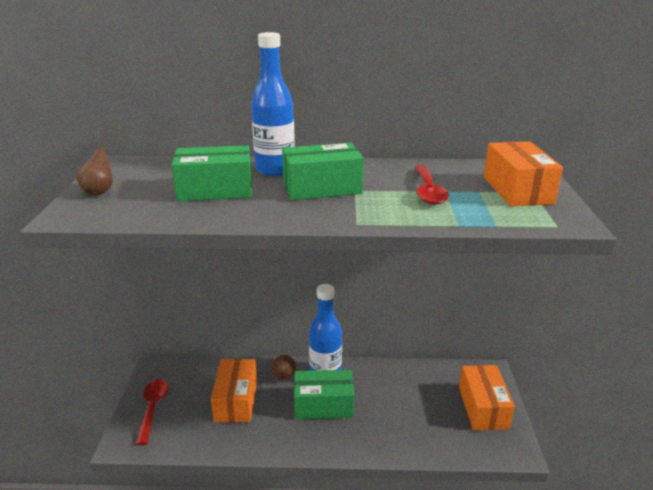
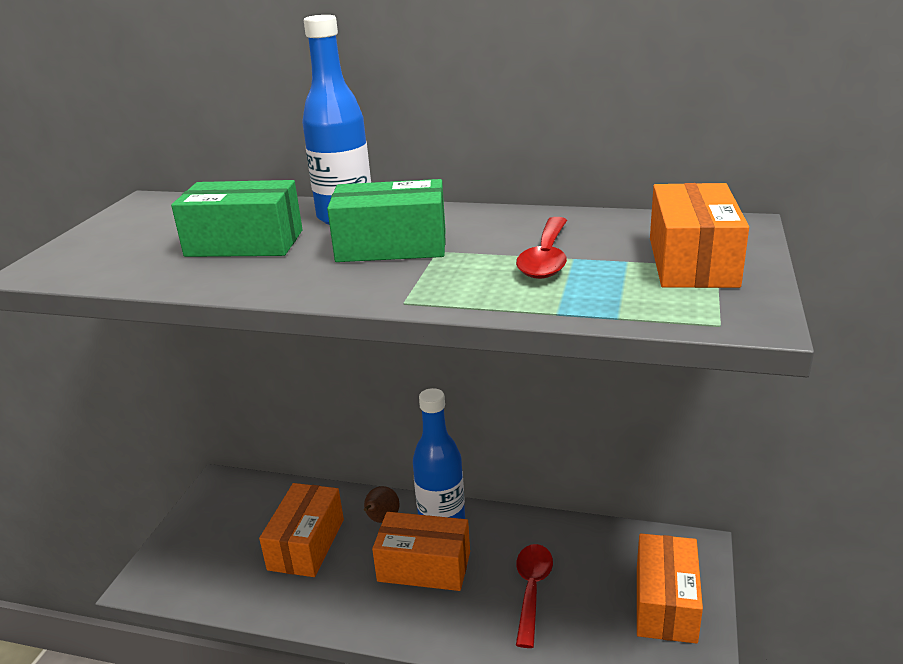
camera: 15 degrees right, 0 degrees up
(99, 191) = (99, 239): brown pear -> none
(153, 408) = (196, 540): red spoon -> red spoon (532, 589)
(323, 405) = (424, 566): green box -> orange box

